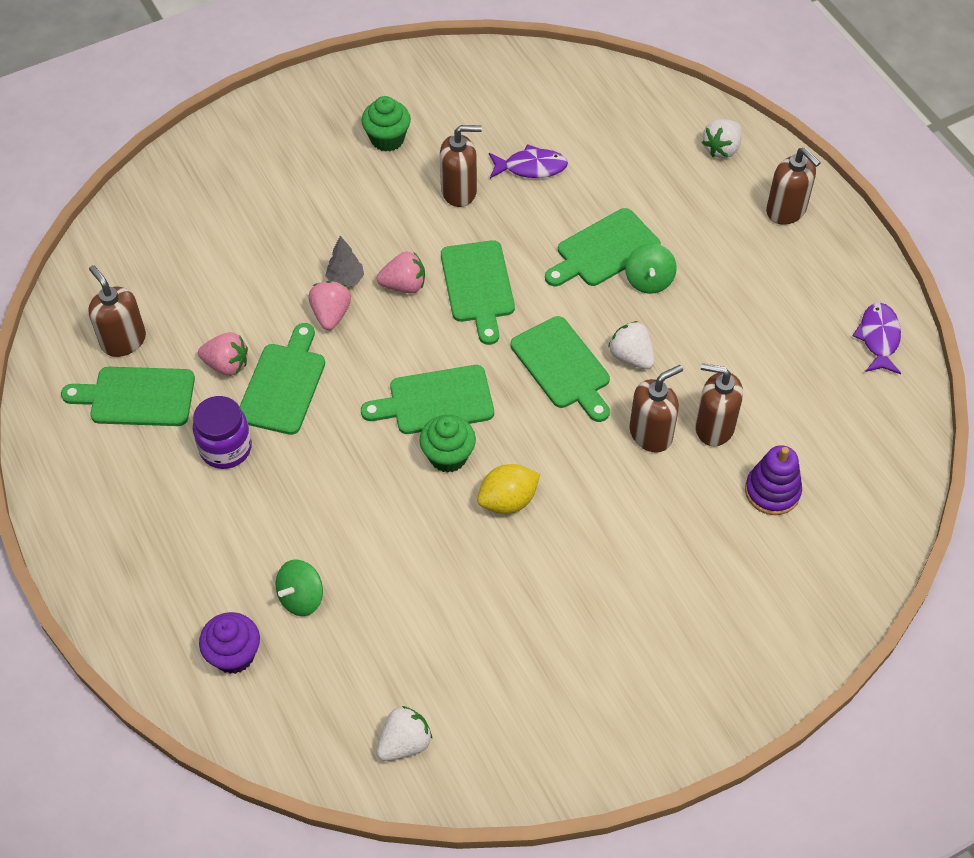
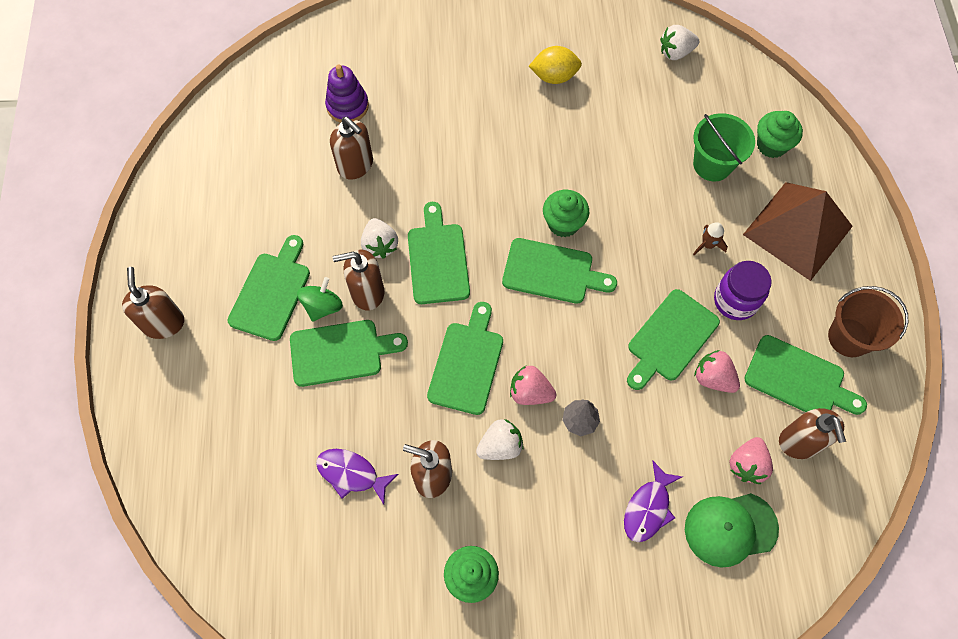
camera: 155 degrees left, 10 degrees up
(90, 458) = (849, 337): none -> brown bucket
(173, 249) = (730, 529): none -> green cap
(174, 556) = (797, 230): none -> brown pyramid
(234, 655) = (771, 145): purple cupcake -> green cupcake
(275, 497) = (707, 245): none -> brown rocket
(301, 597) = (712, 164): green spinning top -> green bucket
(331, 314) = (606, 390): pink strawberry -> pink strawberry (747, 465)
(508, 500) = (535, 173): yellow lemon -> yellow lemon (554, 76)
(651, 434) = (404, 179): brown soap dispenser -> brown soap dispenser (367, 292)
(707, 273) = (271, 292): none -> green cutting board
(722, 149) = (168, 414): white strawberry -> white strawberry (500, 446)
(878, 338) = (185, 181): purple fish -> purple fish (648, 508)

